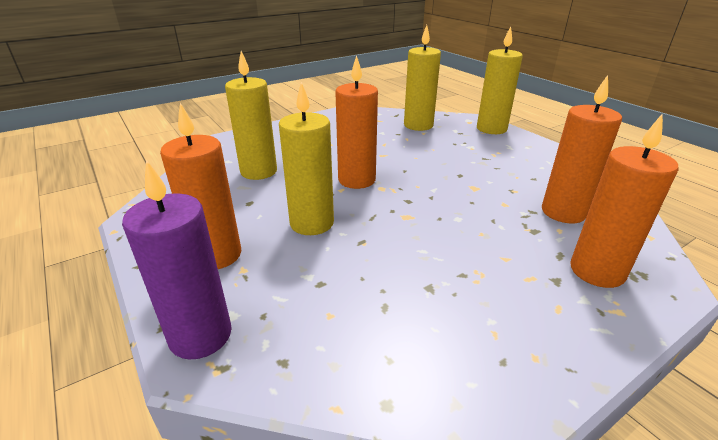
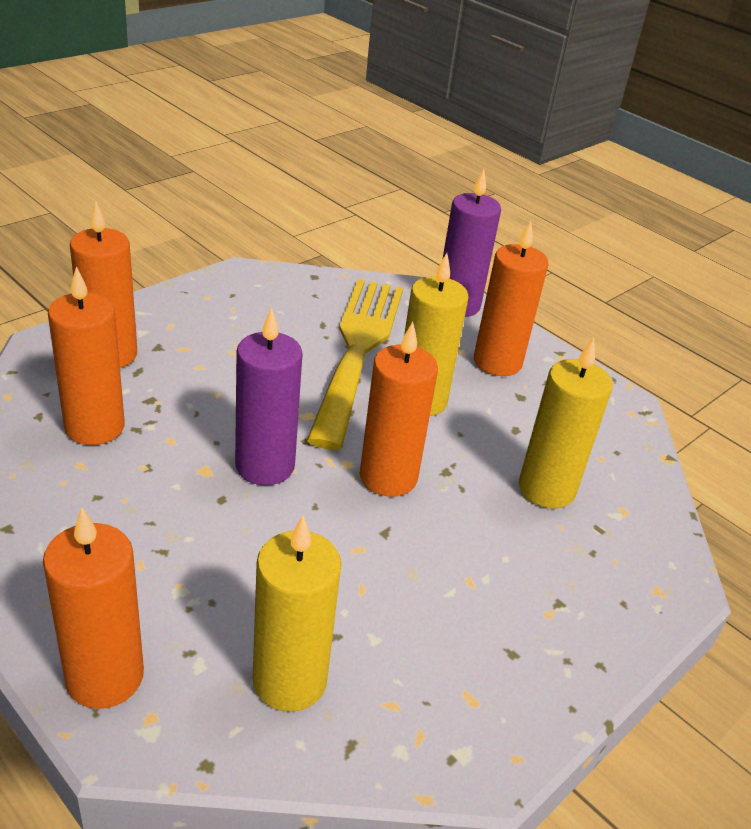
camera: 165 degrees right, 5 degrees up
(352, 271) = (357, 350): none -> yellow fork
(436, 187) = (265, 466): none -> purple candle
(491, 129) = (105, 677): yellow candle -> orange candle

